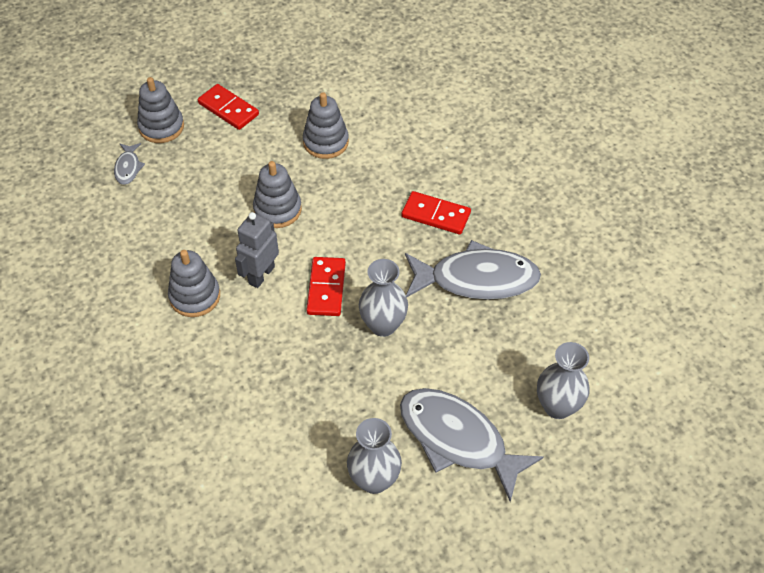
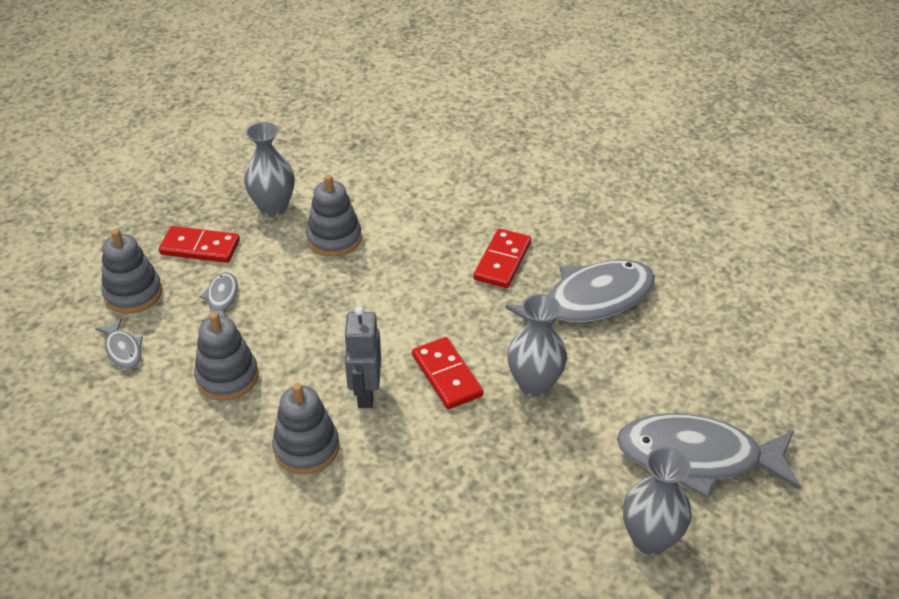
camera: 30 degrees left, 10 degrees down
(216, 156) = (221, 298): none -> grey fish
(277, 209) = (333, 322): grey stacking toy -> grey stacking toy (227, 377)
(436, 215) = (502, 261): red domino -> red domino turned 60 degrees counterclockwise
(557, 406) = (761, 381): grey vase -> grey vase (273, 207)

